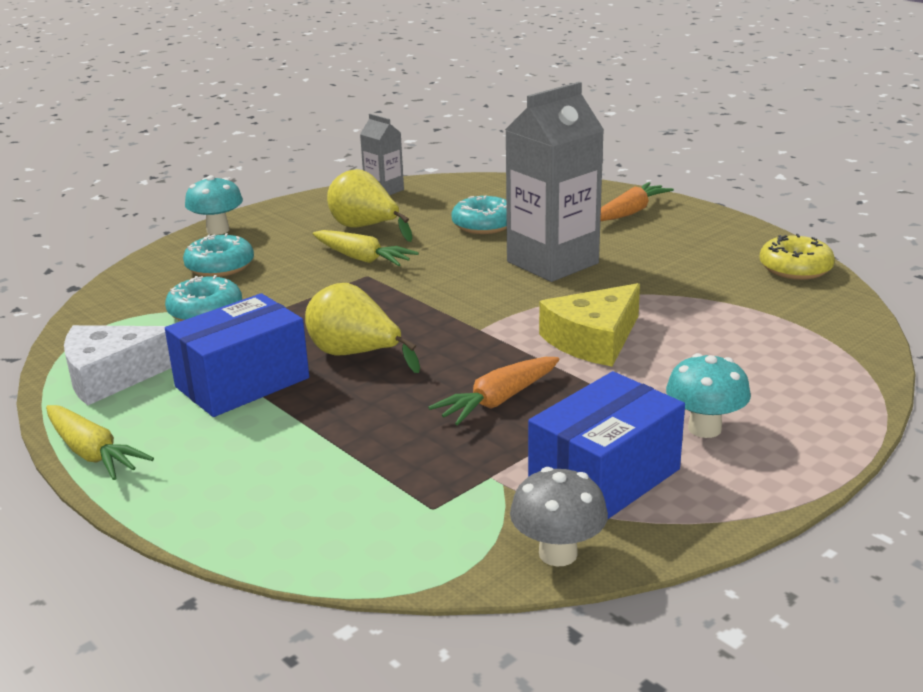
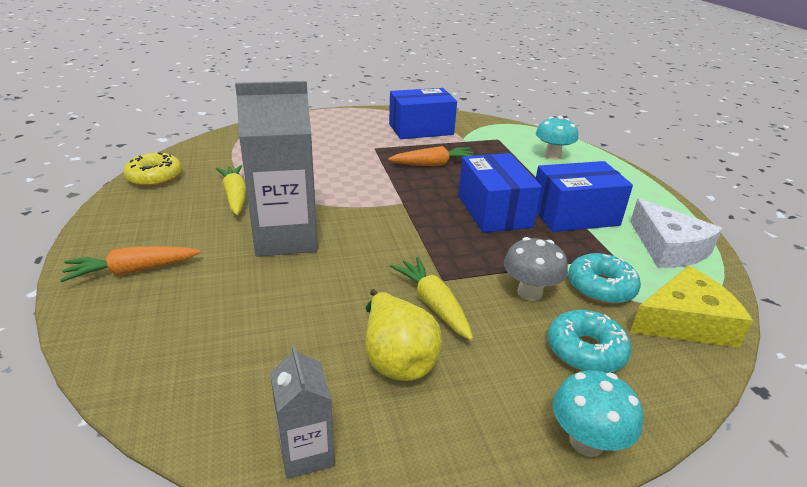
camera: 155 degrees left, 5 degrees up
(92, 453) = (664, 201): yellow carrot -> yellow carrot (235, 196)
(114, 375) = (668, 248): white cheese -> white cheese turned 60 degrees clockwise
(355, 354) = (494, 211): yellow pear -> blue box
(484, 225) = (276, 309): turquoise donut -> none
(558, 553) = (462, 118): grey mushroom -> grey mushroom (529, 292)
(593, 340) = (346, 176): yellow cheese -> yellow cheese (685, 321)
(704, 428) = (358, 131): turquoise mushroom -> turquoise mushroom (552, 156)

